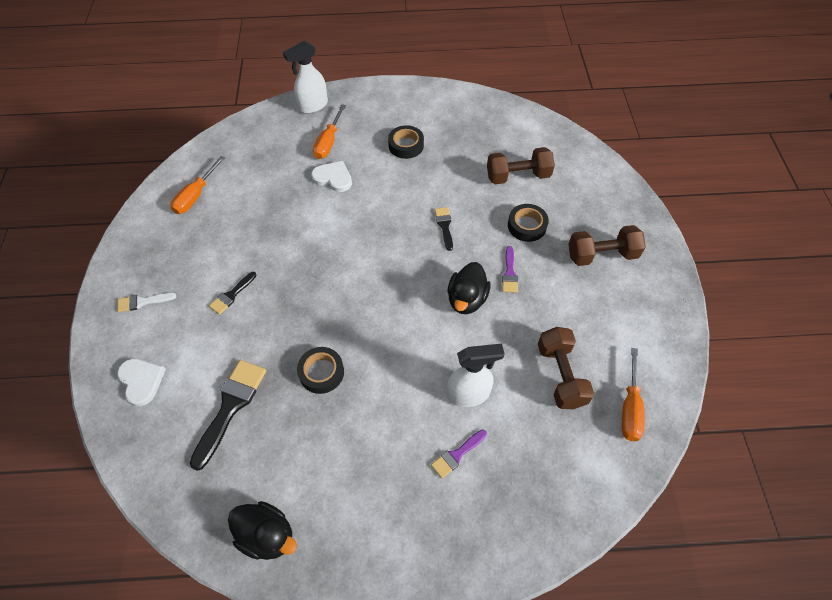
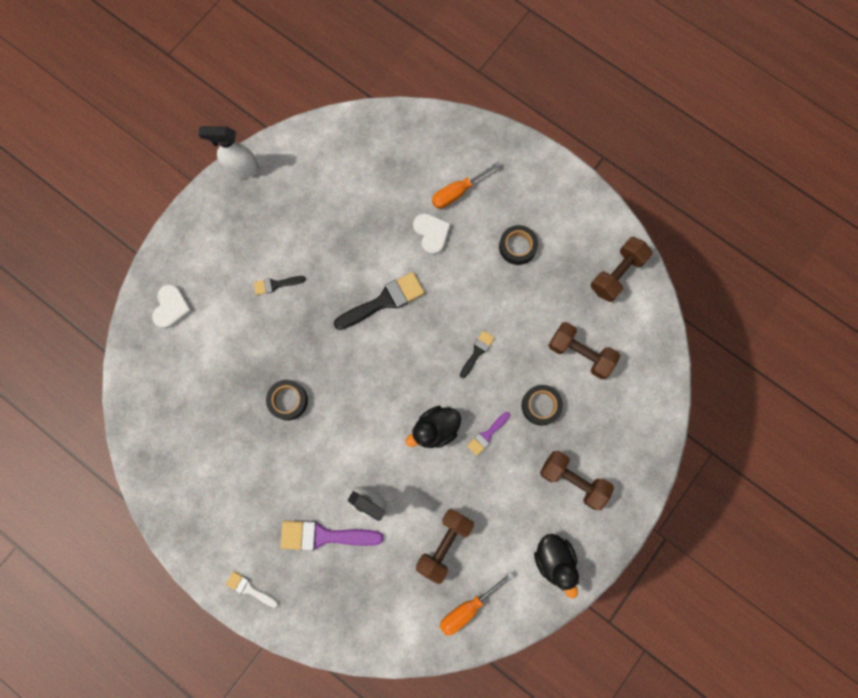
camera: 40 degrees right, 20 degrees up
(142, 302) = (213, 240): white brush -> white brush (249, 589)
(196, 195) = (315, 167): orange screwdriver -> none
(230, 407) = (212, 376): black brush -> black brush (384, 301)
(267, 535) = (171, 484): black duck -> black duck (554, 560)
(313, 106) = (477, 140): white spray bottle -> white spray bottle (242, 168)
(457, 455) = (324, 536): purple brush -> purple brush, size x1.84
(490, 117) = (617, 274): none -> brown dumbbell

